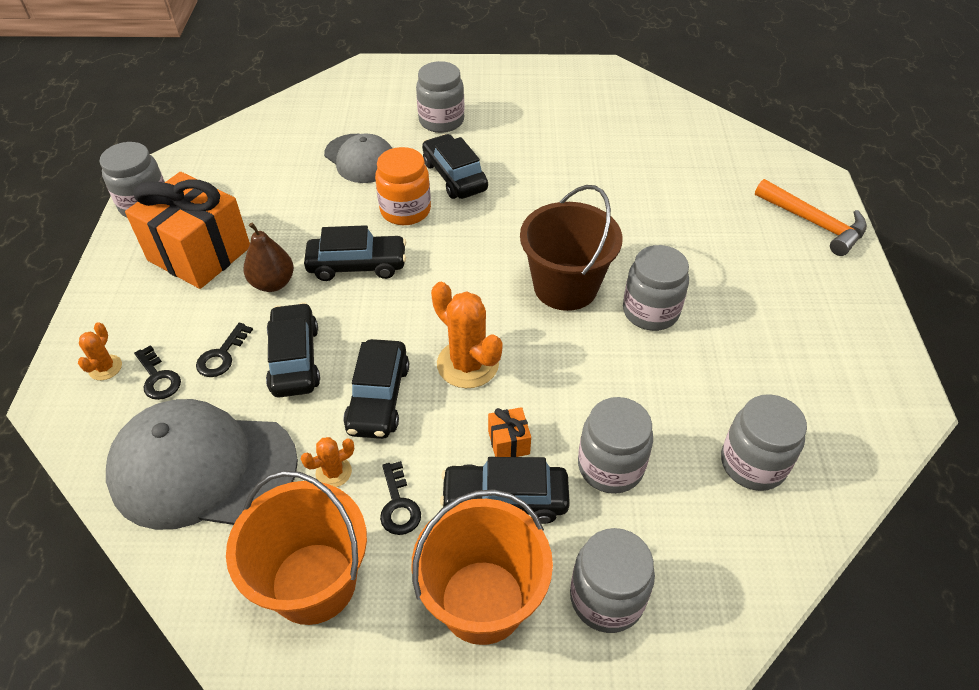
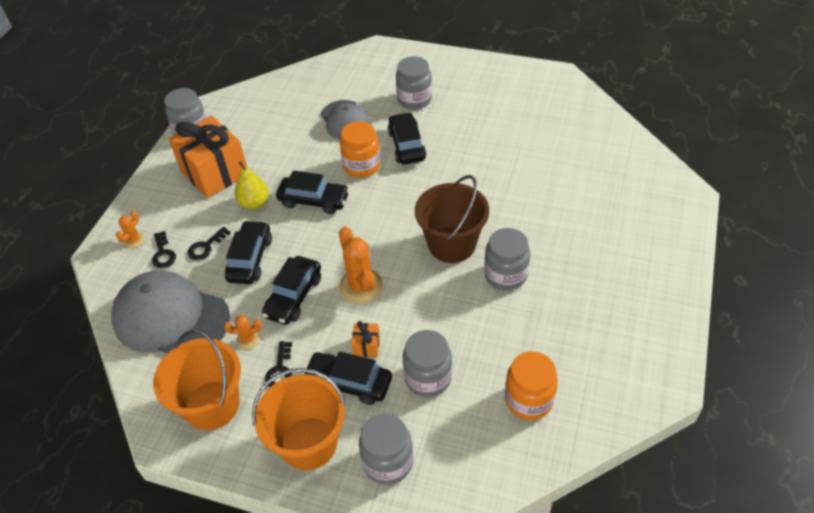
camera: 20 degrees right, 0 degrees up
(273, 283) = (254, 203): brown pear -> yellow pear
(753, 464) = (528, 400): grey jar -> orange jar
(814, 223) = (666, 231): orange hammer -> none

